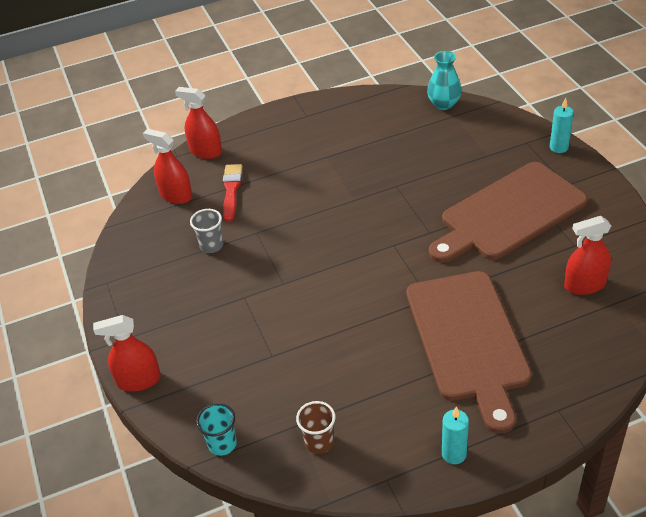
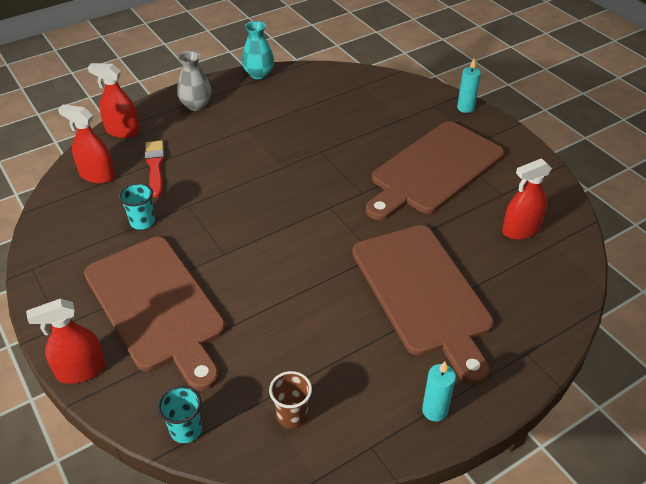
camera: 15 degrees left, 0 degrees up
(211, 245) = (142, 222): grey cup -> turquoise cup
(213, 328) = (157, 306): none -> brown cutting board
(280, 128) = (196, 105): none -> grey vase
(444, 104) = (351, 76): turquoise vase -> turquoise vase (258, 74)

